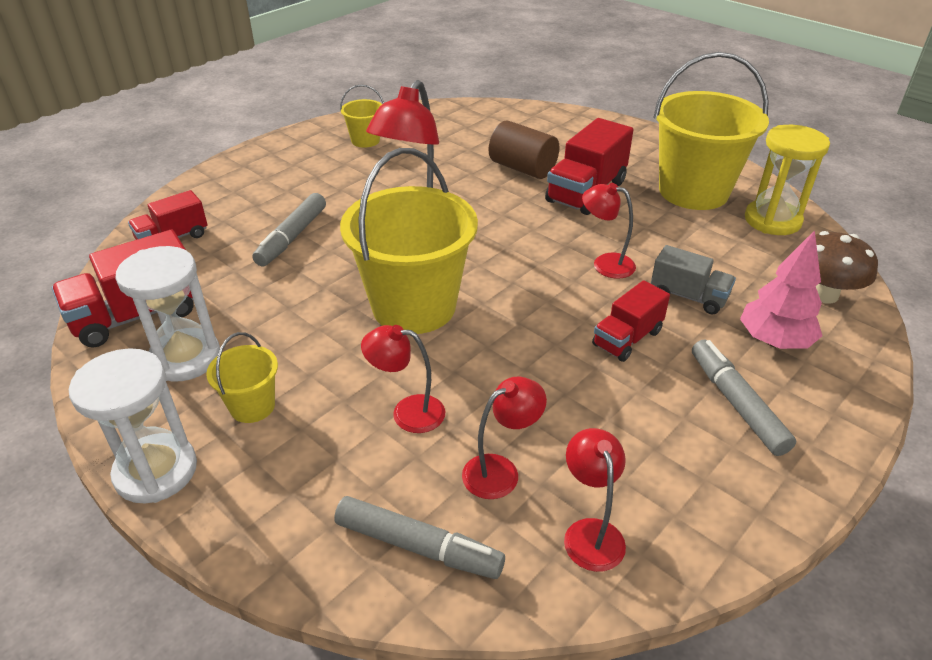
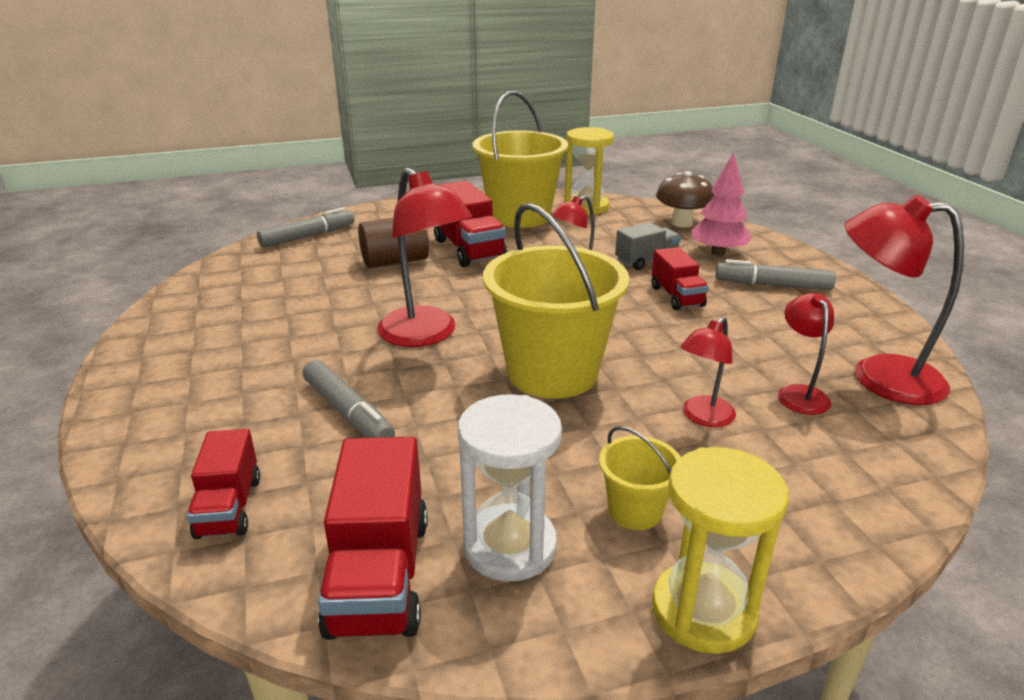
camera: 60 degrees left, 10 degrees down
(156, 471) = (703, 611): white hourglass -> yellow hourglass
(365, 140) = (215, 318): yellow bucket -> none
(418, 546) = (872, 457): grey marker -> grey marker (308, 236)
(590, 532) = (878, 377): red lamp -> red lamp, size x1.78

